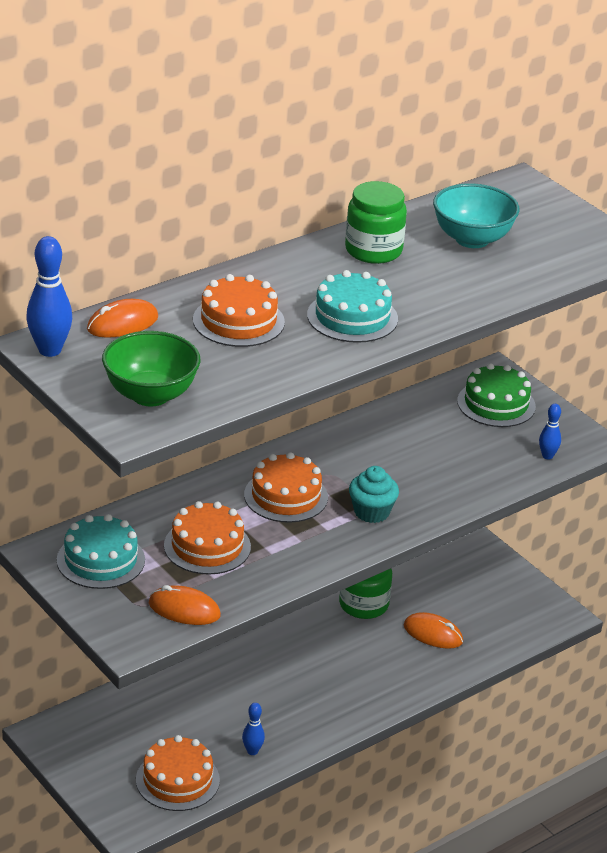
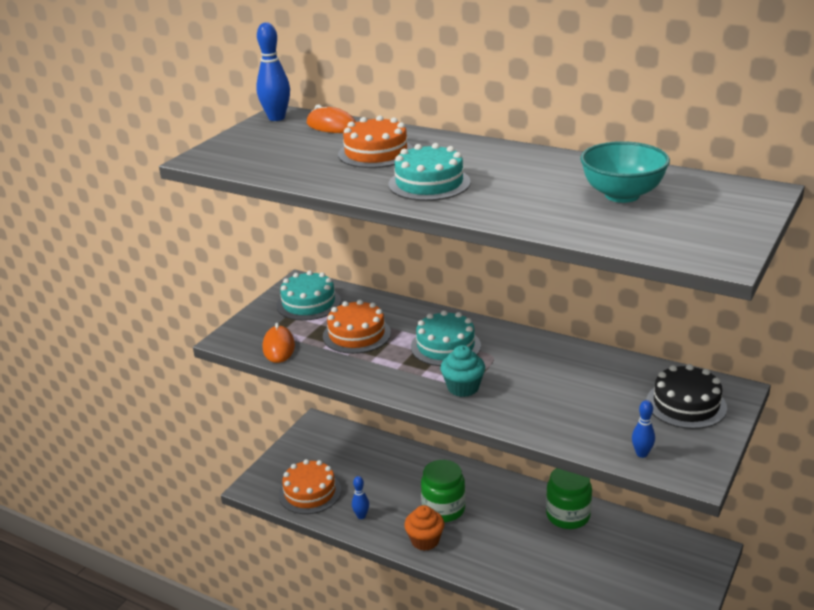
camera: 70 degrees right, 5 degrees down
(150, 395) = (248, 153): green bowl -> none
(286, 496) = (445, 346): orange cake -> turquoise cake
(328, 717) = (425, 540): none -> orange cupcake
(373, 250) = (543, 167): green jar -> green jar (443, 509)
(433, 634) = (569, 566): orange mouse -> none
(496, 404) = (686, 404): green cake -> black cake

